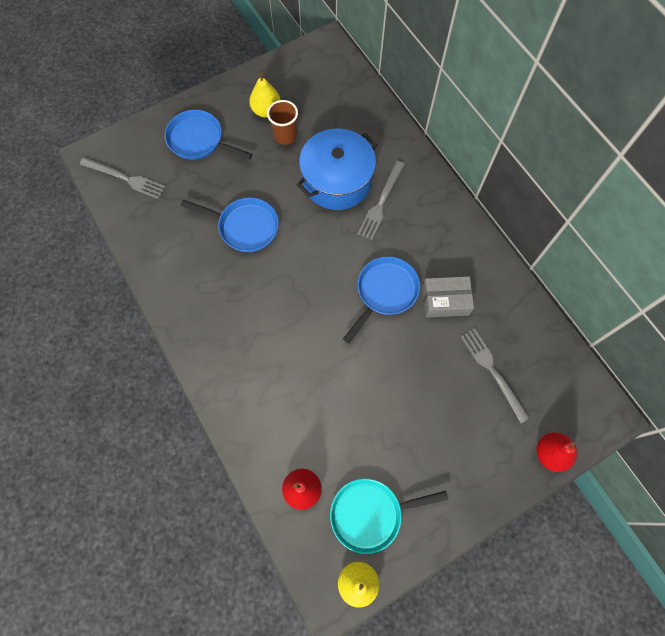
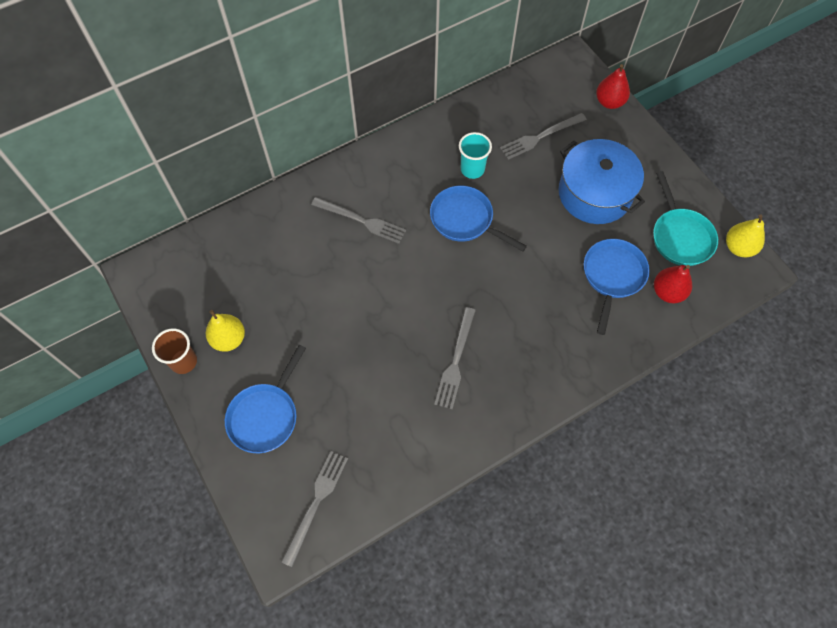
camera: 90 degrees left, 5 degrees down
(237, 281) = (455, 361): none -> grey fork
(245, 227) = (388, 356): blue pan -> blue pan (612, 276)
(285, 136) = (268, 317): brown cup -> brown cup (183, 361)
(337, 180) = (332, 262): blue pot -> blue pot (594, 193)
(445, 301) = (472, 169): grey box -> turquoise cup

